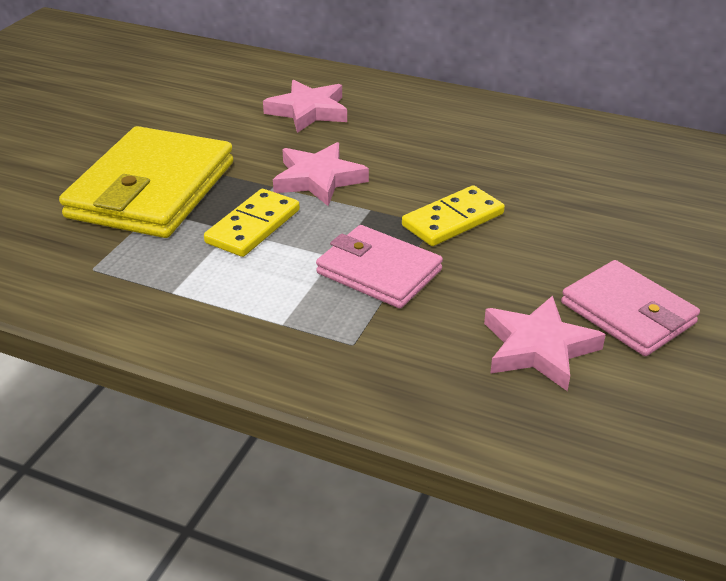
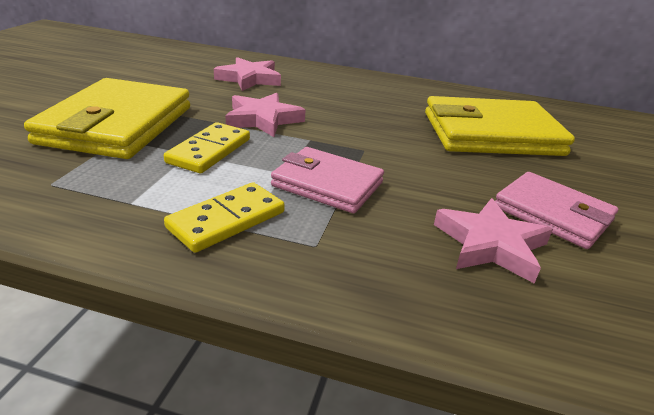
camera: 10 degrees left, 5 degrees down
(453, 220) = (380, 147): yellow domino -> yellow domino (226, 220)
(603, 198) = (491, 134): none -> yellow wallet

